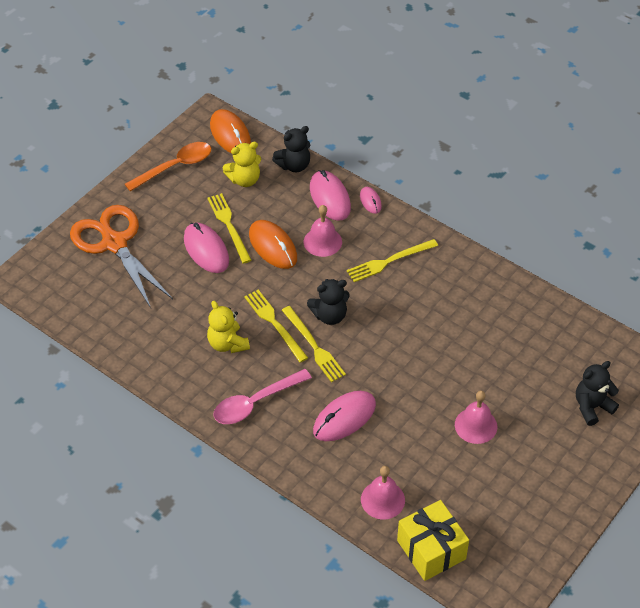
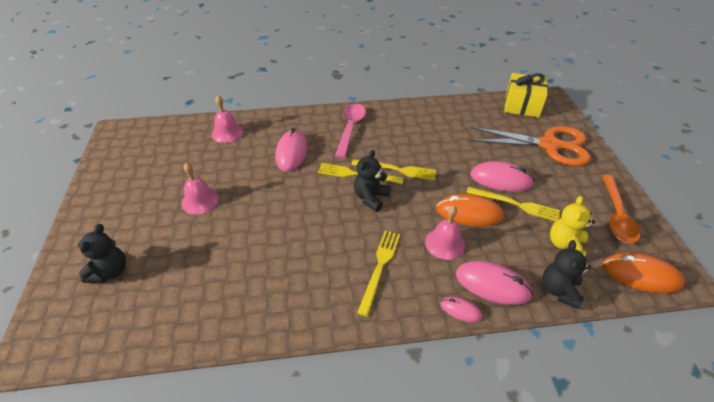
camera: 135 degrees right, 5 degrees down
(227, 344) = (406, 142): yellow teddy bear -> none
(431, 550) = (178, 129): yellow gift -> yellow gift (522, 106)

